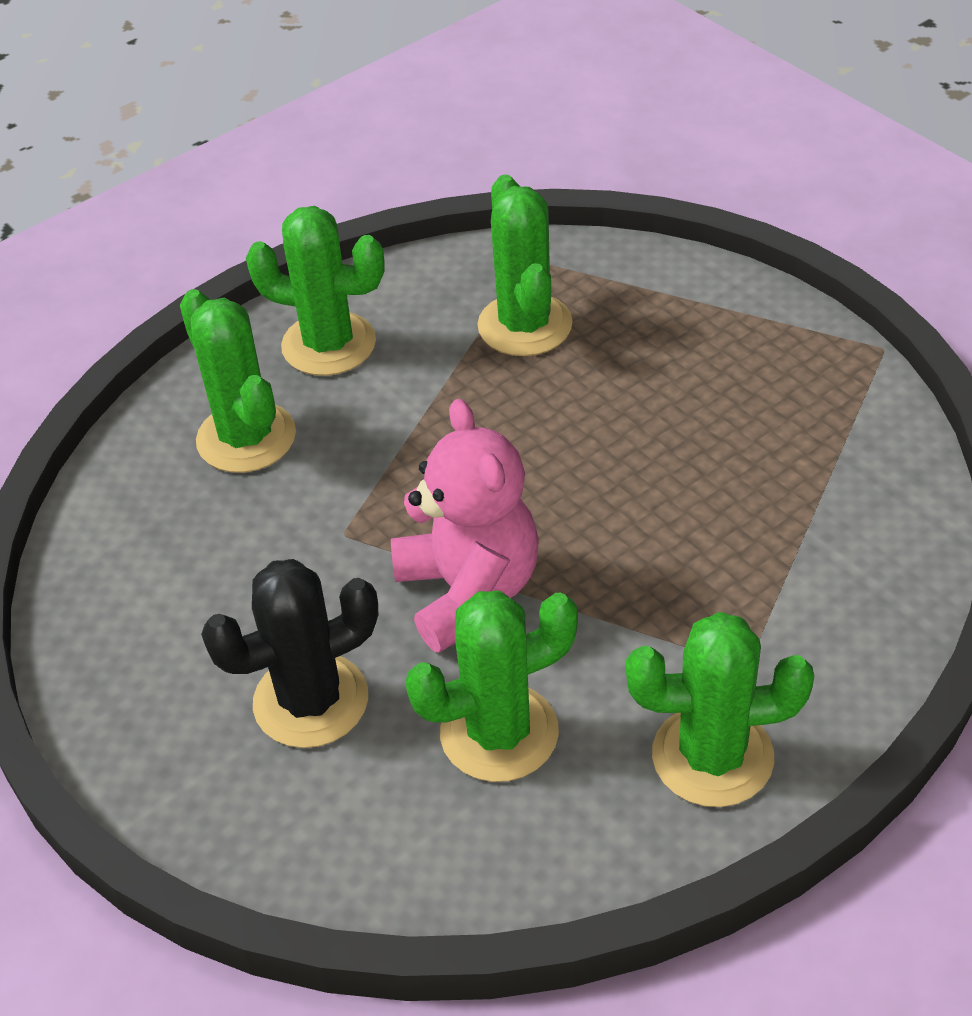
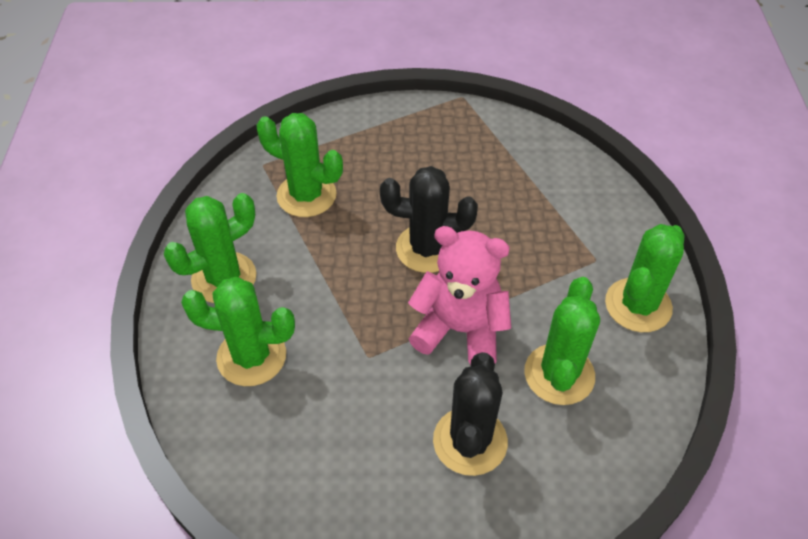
camera: 55 degrees left, 5 degrees up
(565, 481) = (427, 248): none -> black cactus

